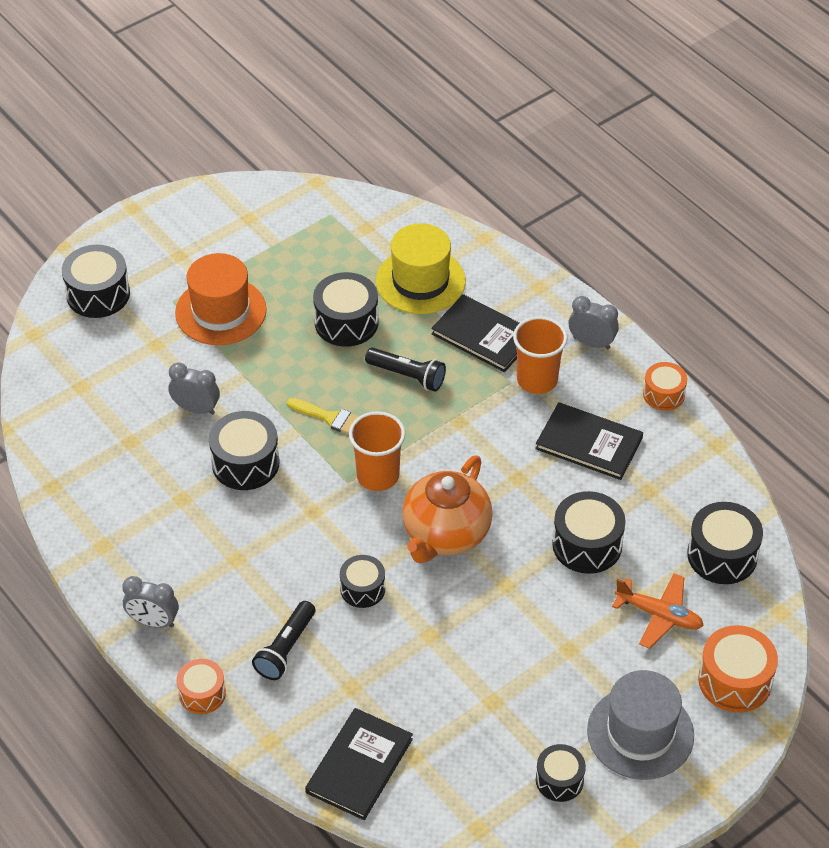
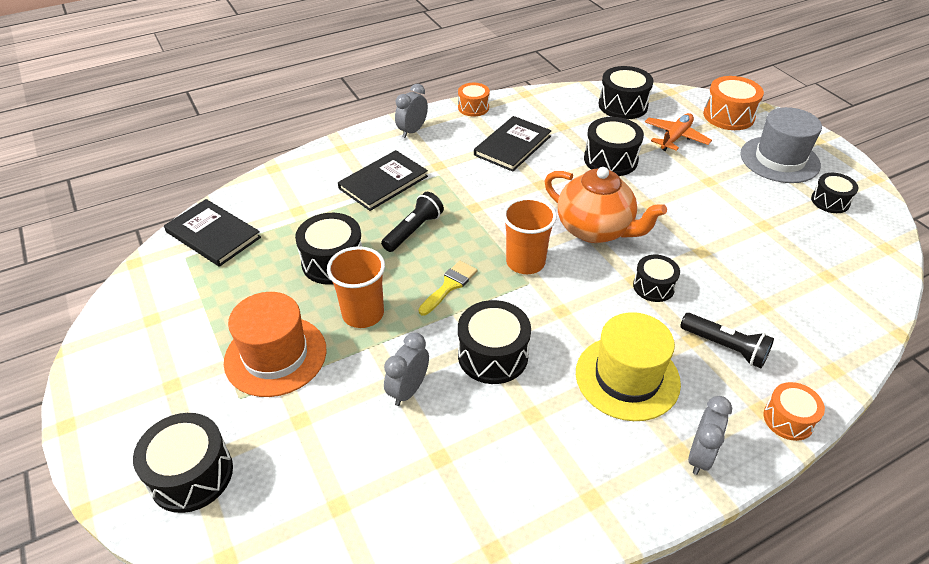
camera: 80 degrees left, 5 degrees down
(359, 765) = (846, 310): black book -> black book (213, 235)
(420, 281) = (304, 209): yellow hat -> yellow hat (627, 377)
(537, 380) = (441, 161): orange cup -> orange cup (363, 314)

